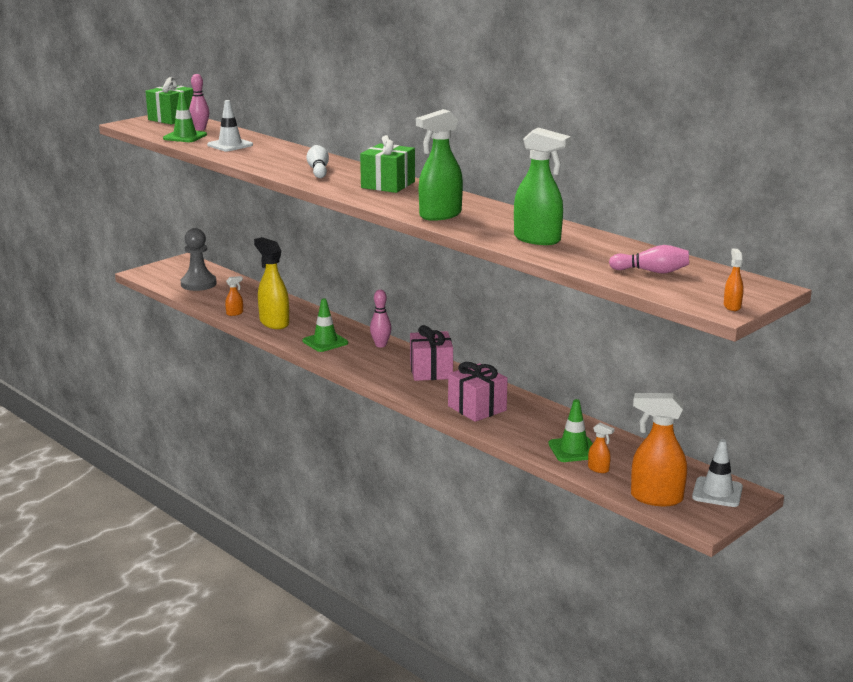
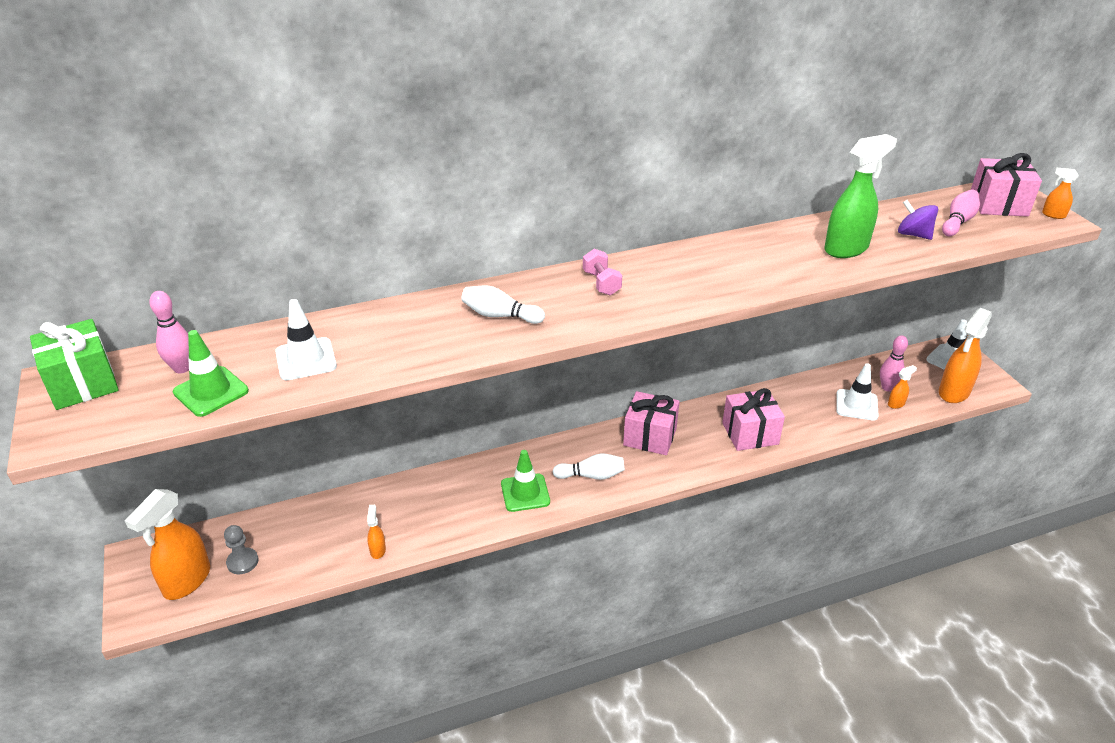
camera: 65 degrees left, 15 degrees up
(174, 276) = (186, 581): none -> orange spray bottle
(198, 284) = (242, 562): grey pawn -> grey pawn, size x0.58
(274, 323) = (437, 521): yellow spray bottle -> none
(364, 359) = (591, 475): none -> white bowling pin
(380, 345) = (562, 452): pink bowling pin -> pink bowling pin (887, 387)
(388, 185) = (601, 283): green gift -> pink dumbbell
(440, 215) = (739, 280): green spray bottle -> none
(573, 450) = (856, 405): green traffic cone -> white traffic cone
(599, 258) = (913, 234): none -> purple spinning top
(718, 284) = (998, 204): none -> pink gift

